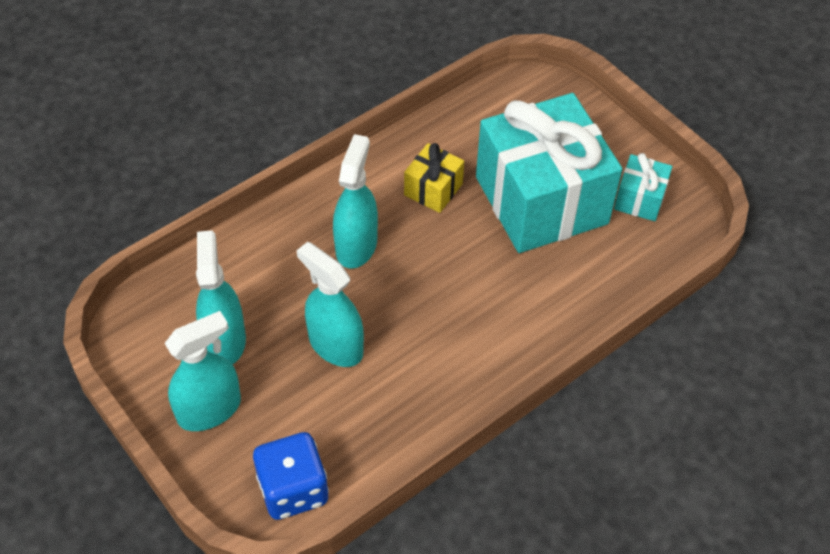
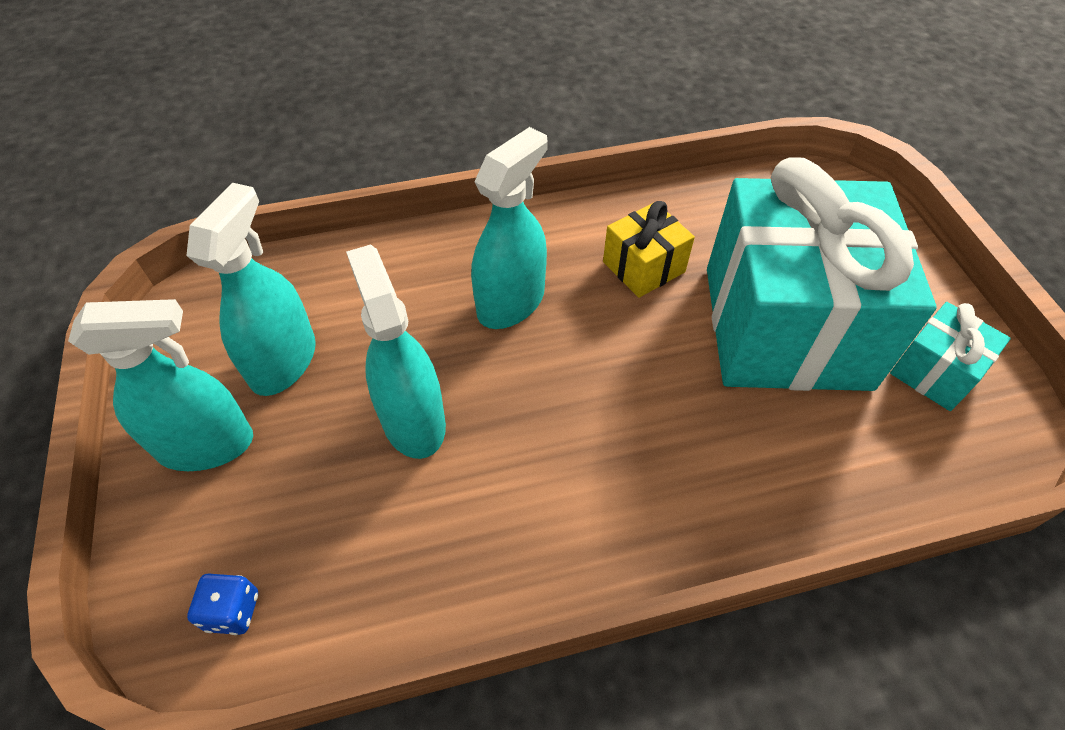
camera: 25 degrees right, 0 degrees up
(293, 489) = (232, 611): blue dice -> blue dice, size x0.49

